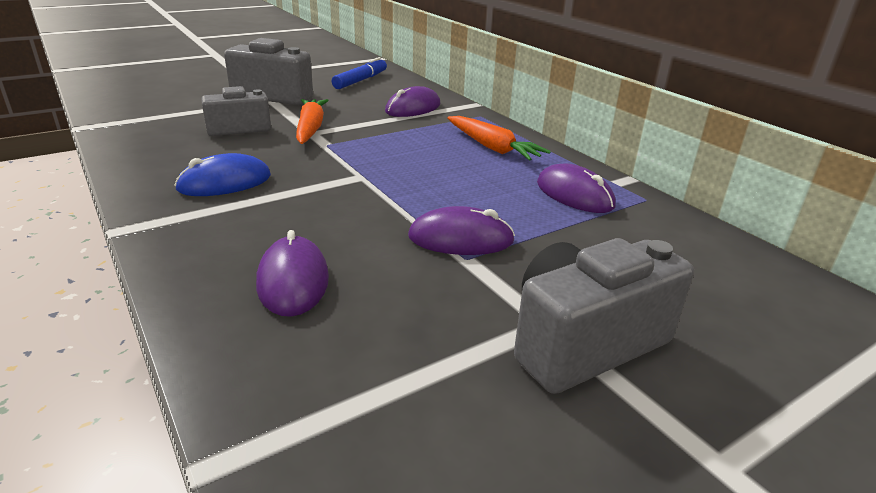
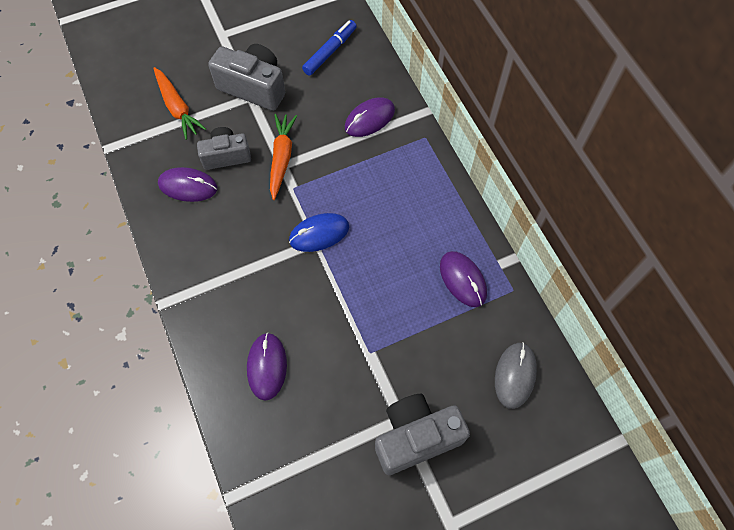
camera: 10 degrees right, 35 degrees up
(224, 182) = (221, 245): blue mouse -> blue mouse (319, 233)
(460, 239) = (370, 331): purple mouse -> purple mouse (188, 186)
(492, 147) = (421, 200): orange carrot -> orange carrot (177, 108)
(703, 266) = (515, 375): none -> grey mouse

